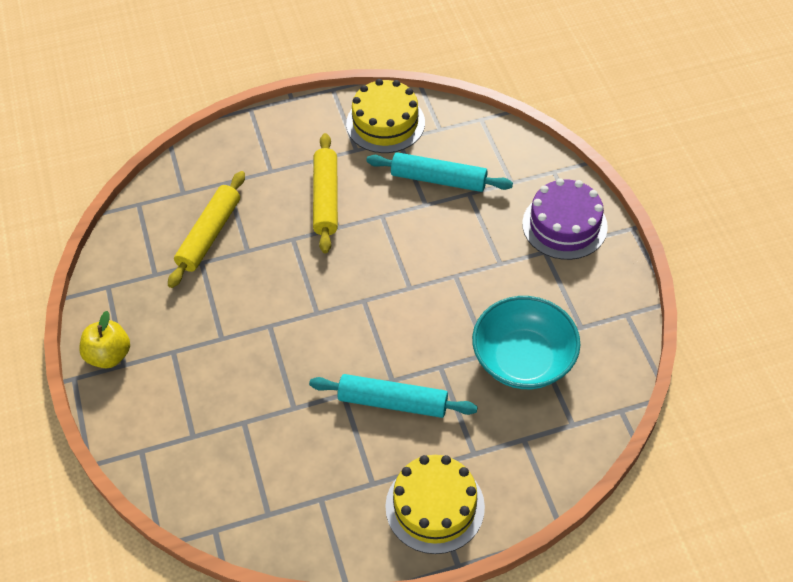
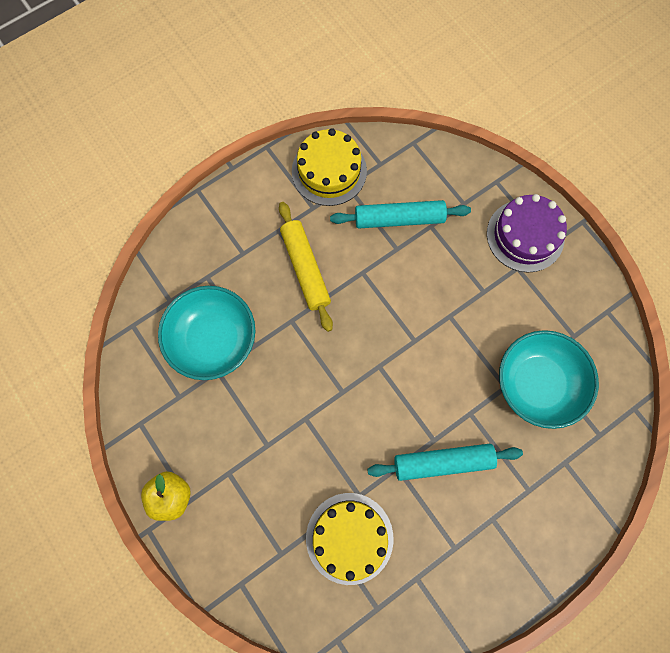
camera: 20 degrees left, 20 degrees up
(209, 235) = (213, 339): yellow rolling pin -> turquoise bowl
(435, 506) = (515, 553): yellow cake -> yellow cake (349, 538)

